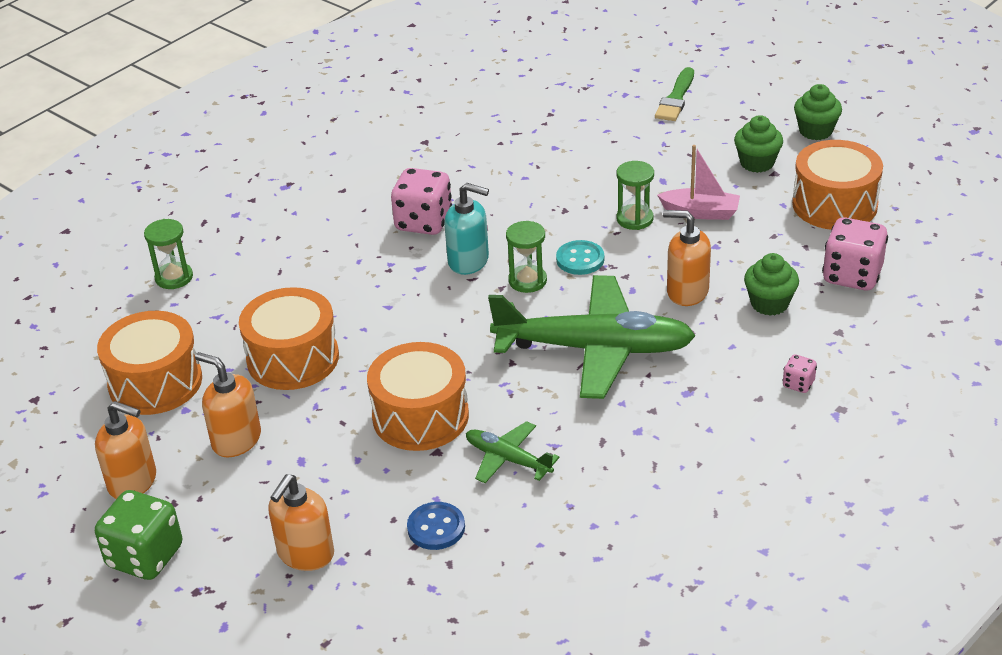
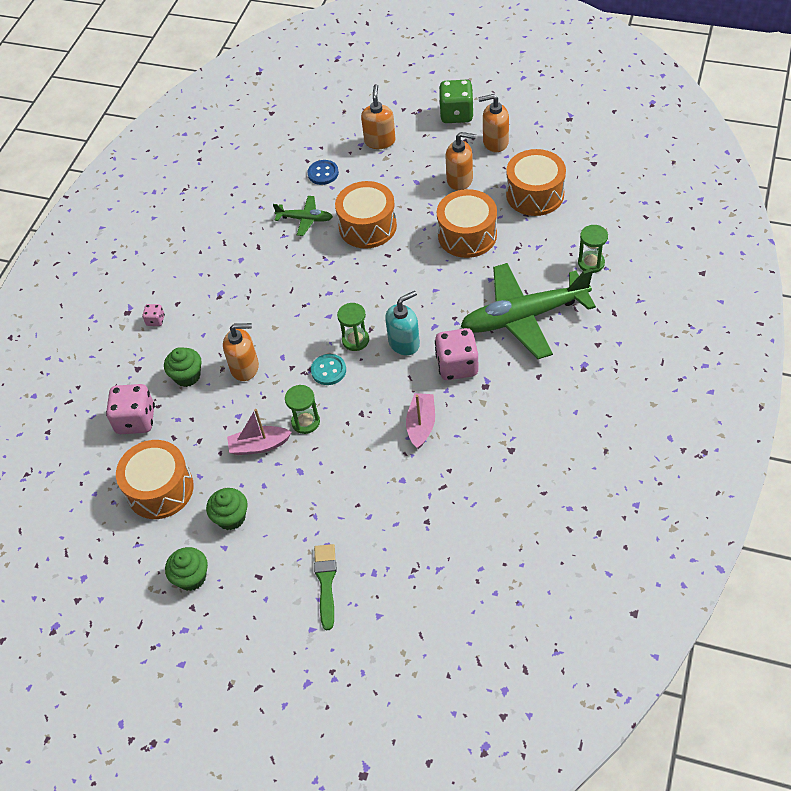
camera: 160 degrees right, 15 degrees up
(469, 261) = (404, 343): turquoise soap dispenser -> turquoise soap dispenser turned 150 degrees clockwise
(503, 183) = (421, 425): none -> pink boat
(594, 349) = (288, 303): green plane -> green plane (524, 317)

